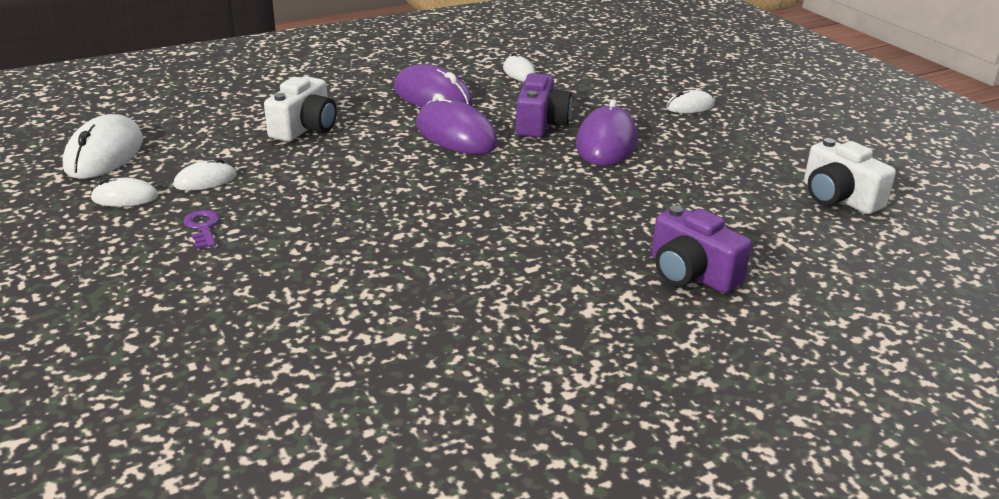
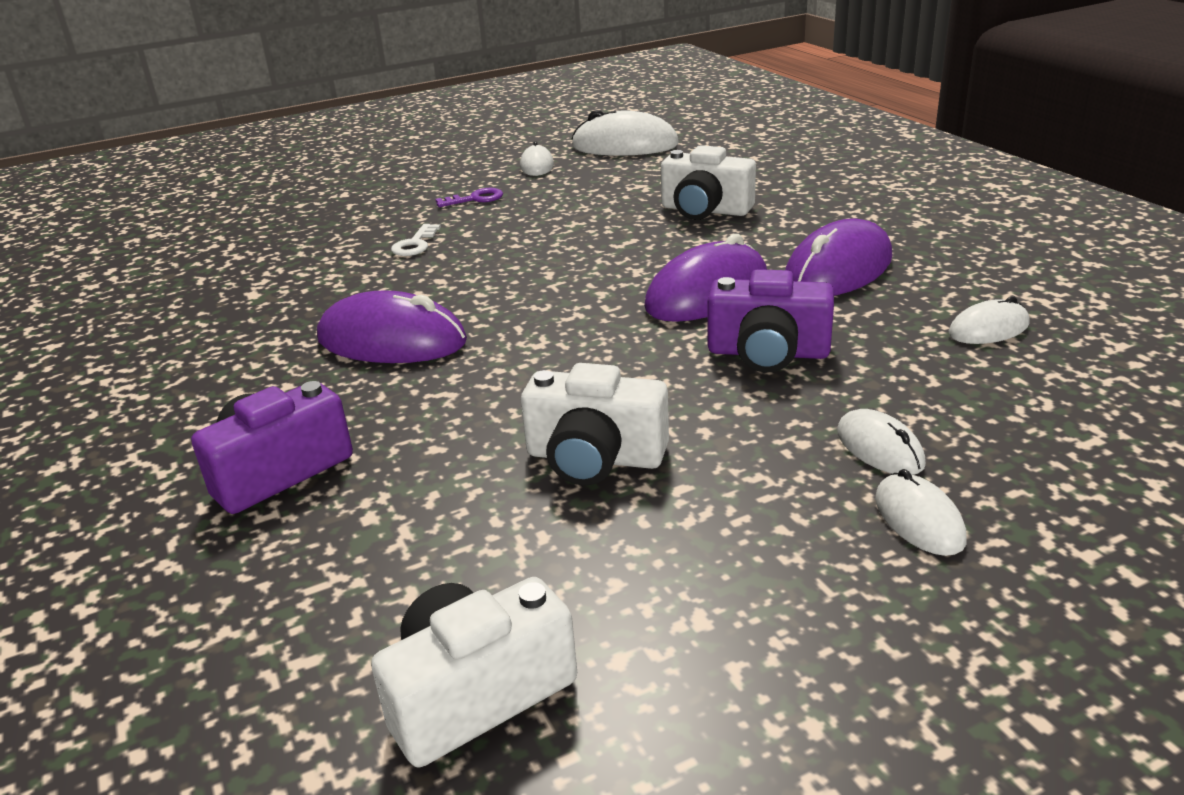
camera: 95 degrees right, 0 degrees up
(205, 180) = (570, 187): white mouse -> white mouse (879, 448)
(310, 253) = (415, 244): none -> white key
(606, 143) = (705, 411): purple mouse -> purple mouse (392, 340)
(656, 172) = (595, 457): none -> white camera

